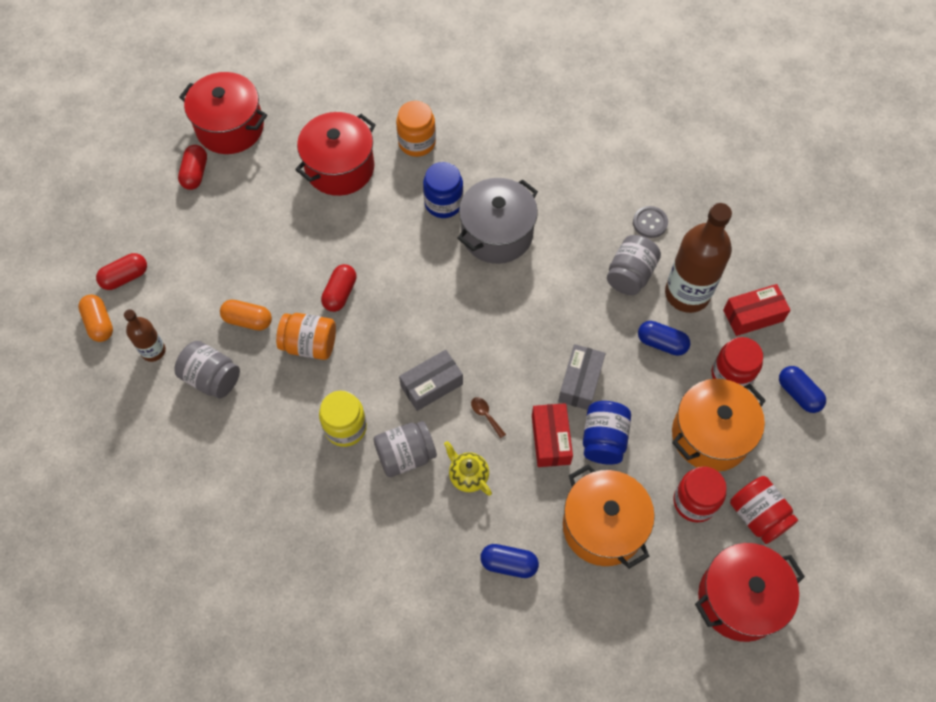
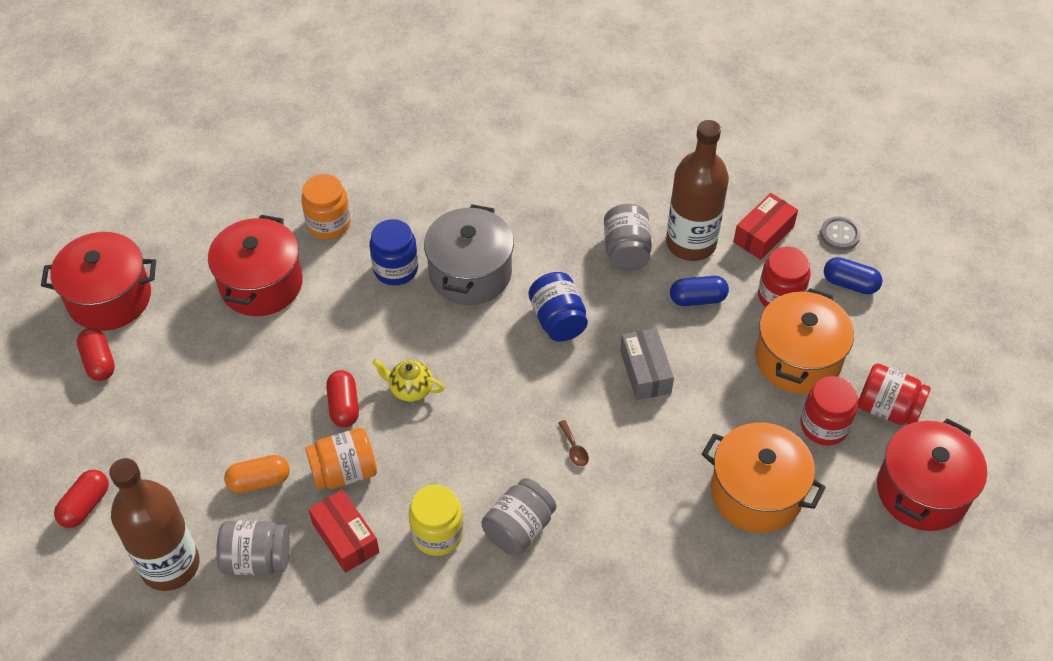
camera: 30 degrees left, 10 degrees down
(99, 323) = (86, 568): orange capsule -> none
(153, 351) = (170, 565): brown bottle -> brown bottle, size x1.90
(431, 385) = (500, 447): grey box -> none
(468, 476) = (595, 515): yellow teapot -> yellow teapot (410, 389)
(486, 415) = (574, 448): brown spoon -> brown spoon turned 135 degrees counterclockwise
(509, 564) = (691, 576): blue capsule -> none
(550, 439) = (653, 439): red box -> red box (345, 537)
(603, 440) = (703, 413): blue jar -> blue jar (558, 320)
(650, 223) = (613, 196): grey button -> grey button (840, 234)

